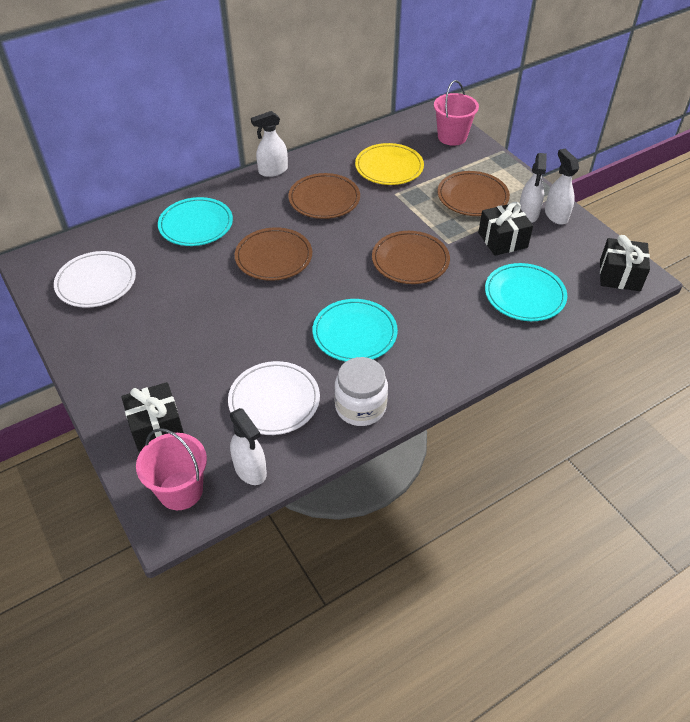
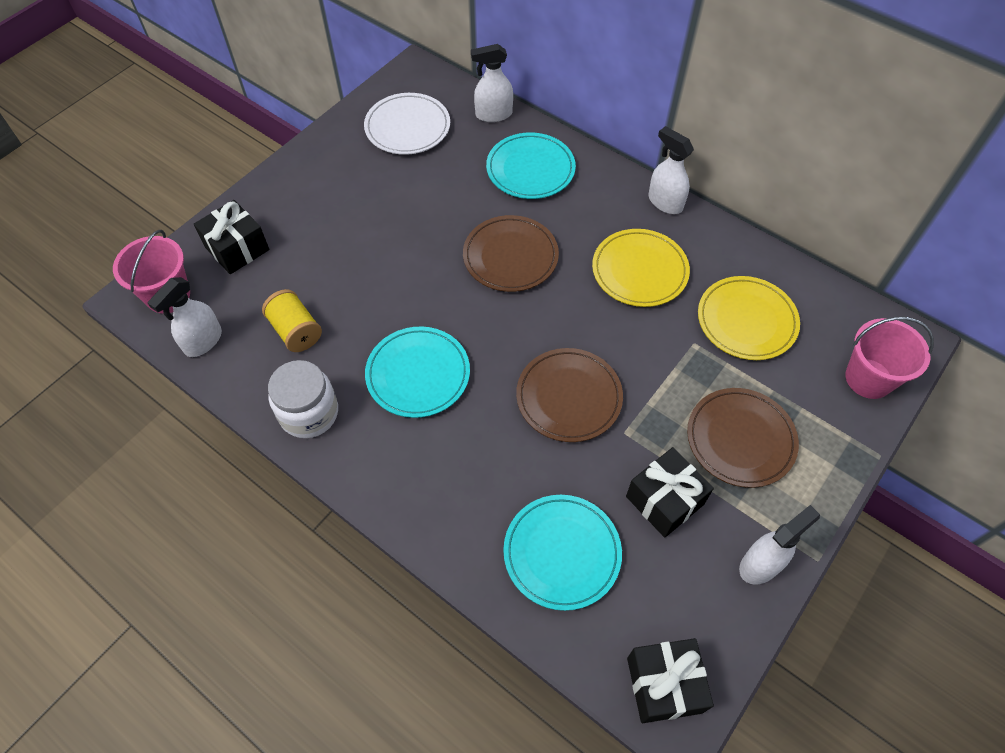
camera: 70 degrees right, 10 degrees up
(274, 400) = (296, 331): white plate -> yellow spool
(324, 199) = (639, 271): brown plate -> yellow plate
(528, 214) = (742, 523): white spray bottle -> white spray bottle (493, 114)

